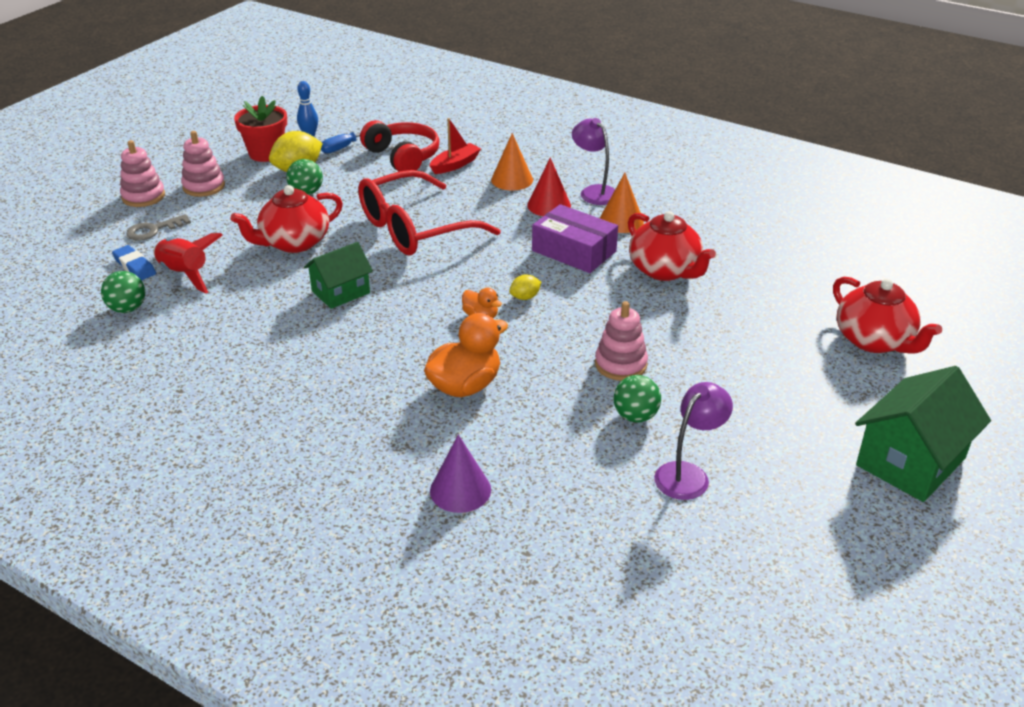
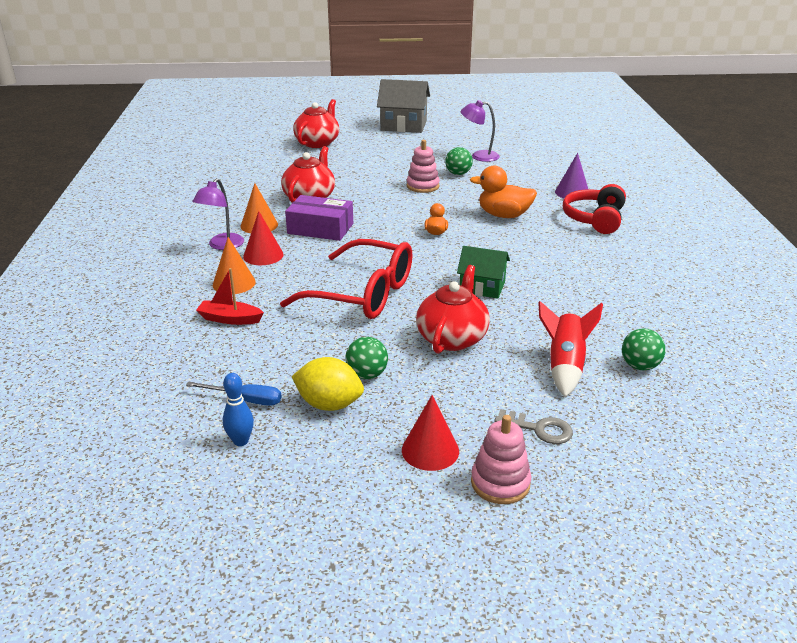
camera: 125 degrees left, 5 degrees down
(135, 266) = (596, 400): blue eraser -> none
(204, 186) = (430, 450): pink stacking toy -> red cone
(266, 153) = (314, 449): red flower pot -> none
(294, 243) = (452, 338): red teapot -> red teapot turned 90 degrees counterclockwise
(403, 157) = (239, 353): red headphones -> red headphones (594, 219)
(525, 297) = (396, 226): yellow lemon -> none
(574, 251) = (320, 228): purple box -> purple box turned 75 degrees counterclockwise
(911, 462) = (403, 126): green house -> grey house

